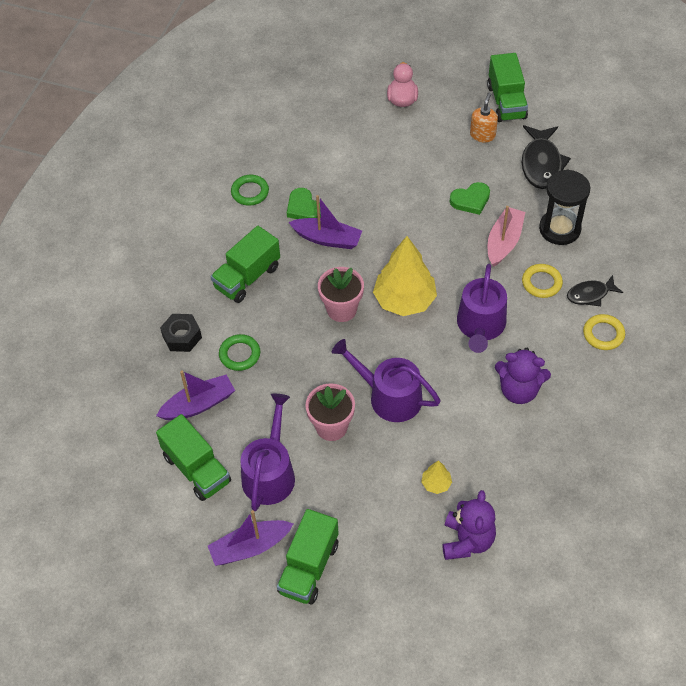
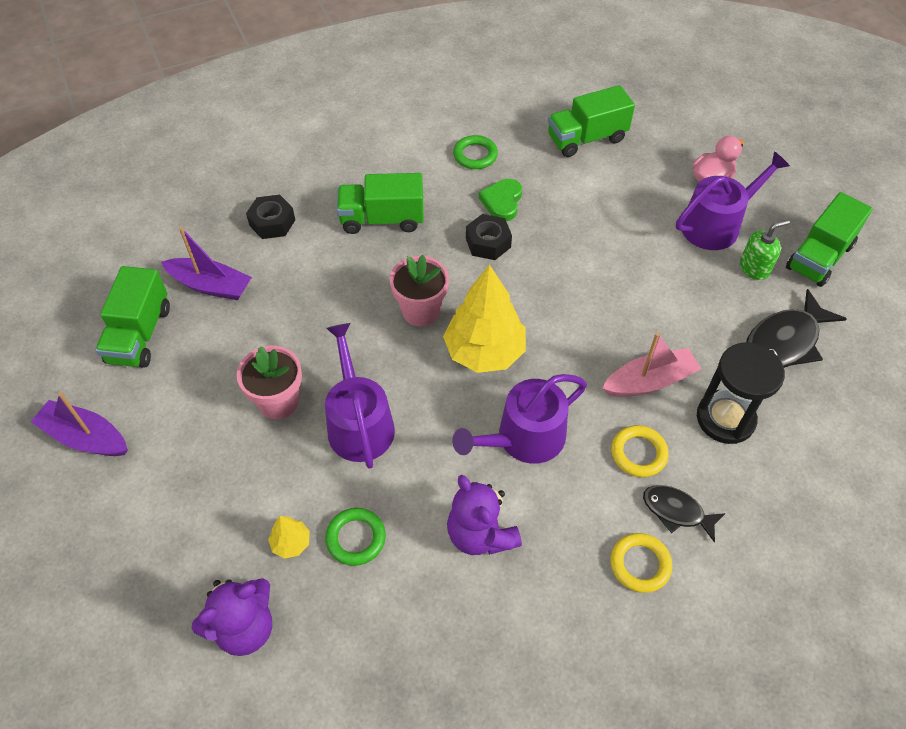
camera: 45 degrees right, 0 degrees up
(239, 354) = (293, 274): green ring -> green ring (356, 538)
(270, 473) = (182, 392): purple watering can -> purple watering can (716, 225)
(309, 567) = (98, 503): green truck -> green truck (586, 138)
(327, 239) = (488, 243): purple boat -> black nut
(470, 200) = (665, 316): green heart -> none
(482, 135) = (754, 268): orange soap dispenser -> green soap dispenser

